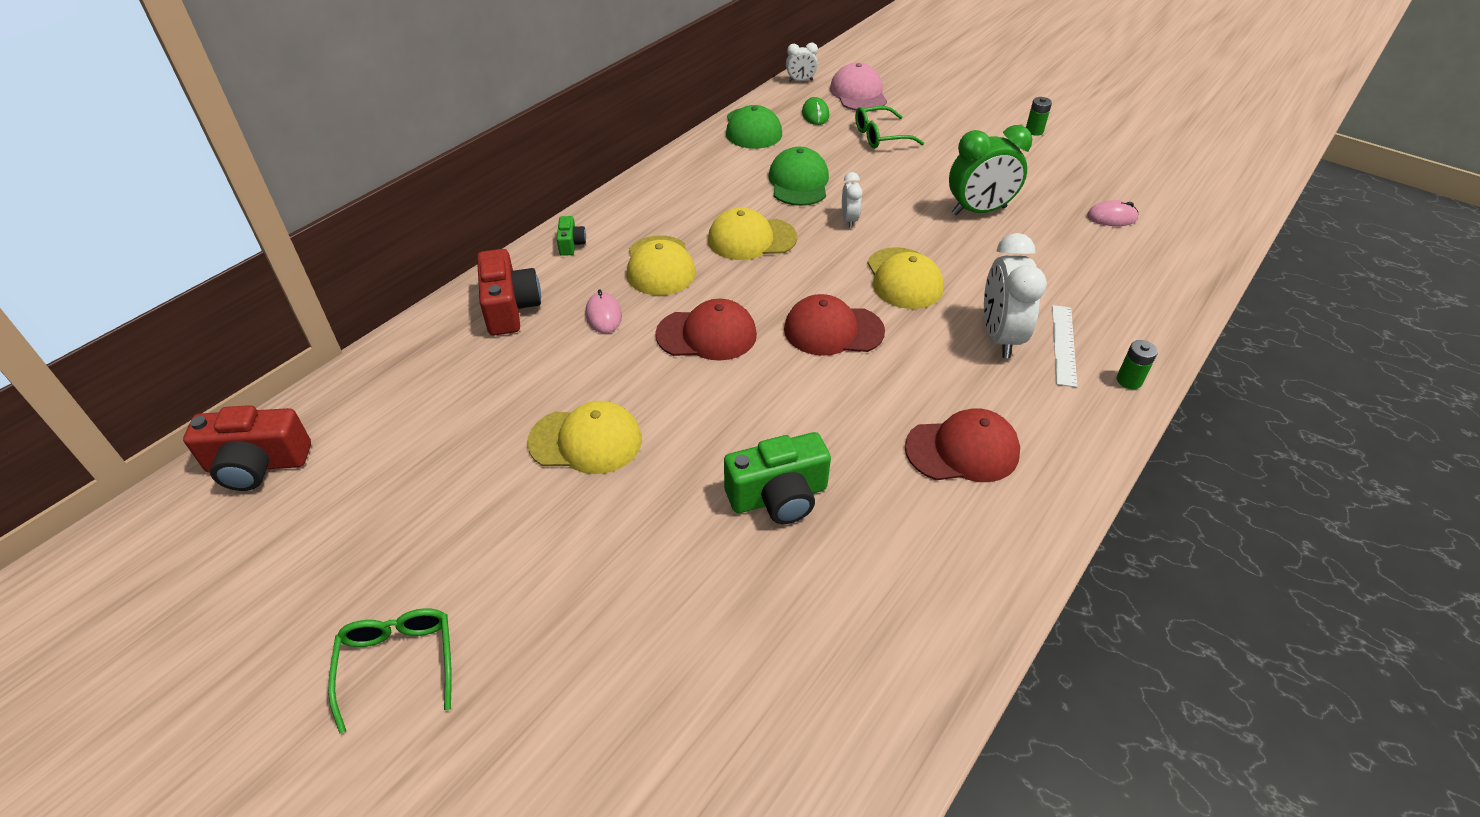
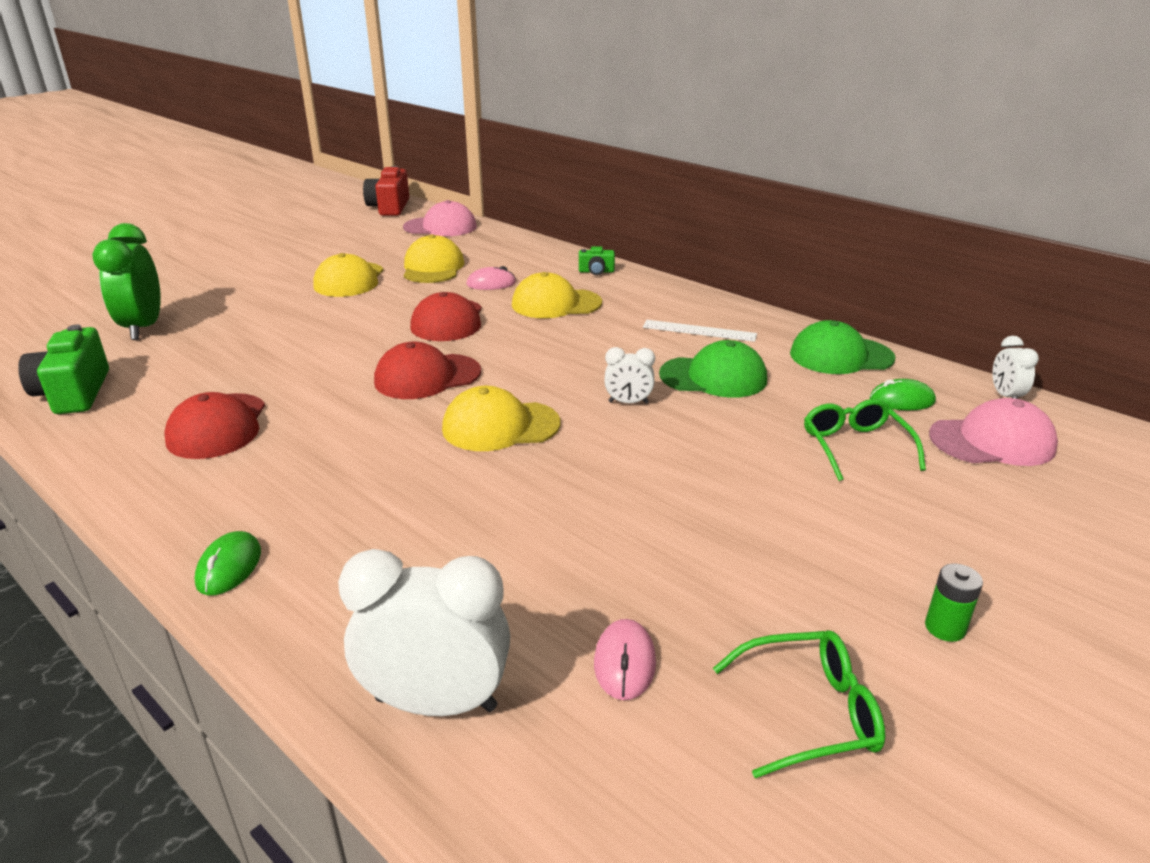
camera: 95 degrees right, 15 degrees down
(382, 387) = (440, 227): none -> pink cap
(398, 664) = (217, 243): green glasses -> green glasses (809, 712)
(510, 308) = (512, 255): red camera -> none
(751, 239) = (595, 345): yellow cap -> yellow cap (433, 268)
(778, 496) = (240, 340): green camera -> green camera (74, 393)
(833, 330) = (427, 377): red cap -> red cap turned 120 degrees counterclockwise
(979, 211) = (648, 507): green clock -> green clock (143, 328)
(999, 337) = (366, 477): white clock -> white clock (436, 703)
(1063, 344) = (326, 525): white ruler -> white ruler (699, 330)
(1129, 380) = (229, 567): green battery -> green mouse

